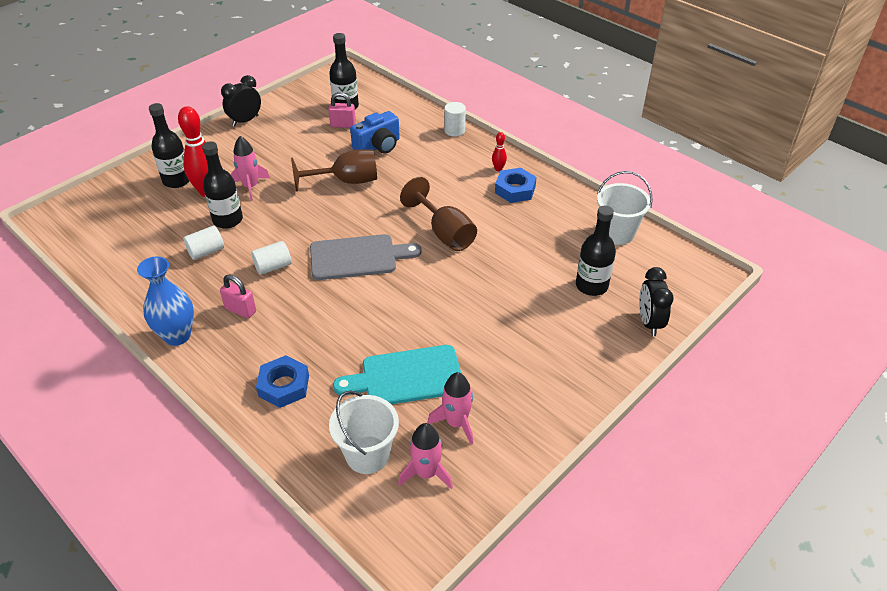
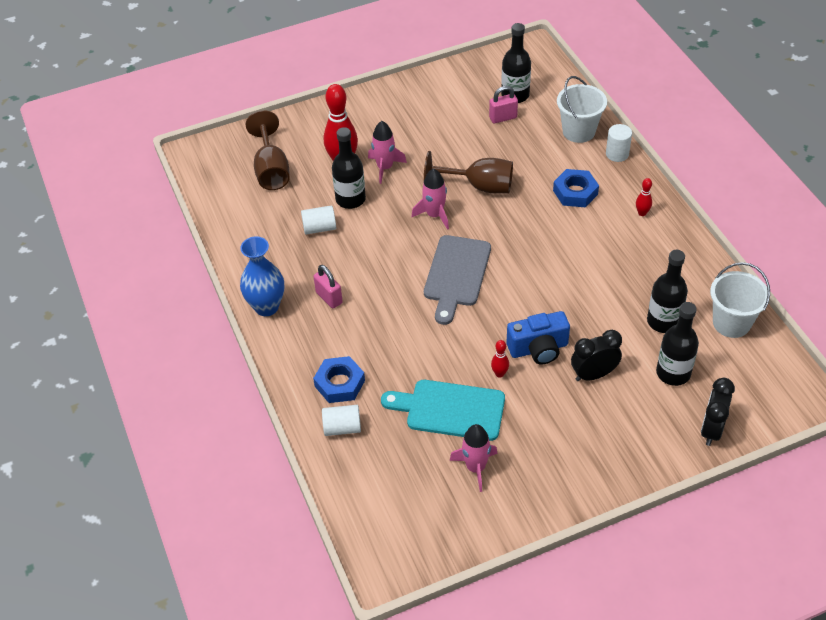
camera: 25 degrees right, 5 degrees up
(177, 180) = (319, 142): black bottle -> black bottle (663, 321)
(245, 121) = (407, 88): black clock -> black clock (593, 374)
(273, 266) = (374, 261): white cylinder -> white cylinder (342, 427)
(343, 125) = (503, 118): pink padlock -> pink padlock turned 45 degrees counterclockwise
(358, 257) = (456, 274): grey cutting board -> grey cutting board turned 90 degrees clockwise
(367, 455) = (386, 470): white bucket -> white bucket (578, 131)
(378, 146) = (528, 153): blue camera -> blue camera (538, 349)
(426, 473) = (429, 504): pink rocket -> pink rocket (434, 215)
(438, 330) = (499, 374): none -> red bowling pin
(444, 233) = (552, 272): brown goblet -> brown goblet (271, 170)
(515, 189) = (648, 242): blue nut -> blue nut (575, 192)

